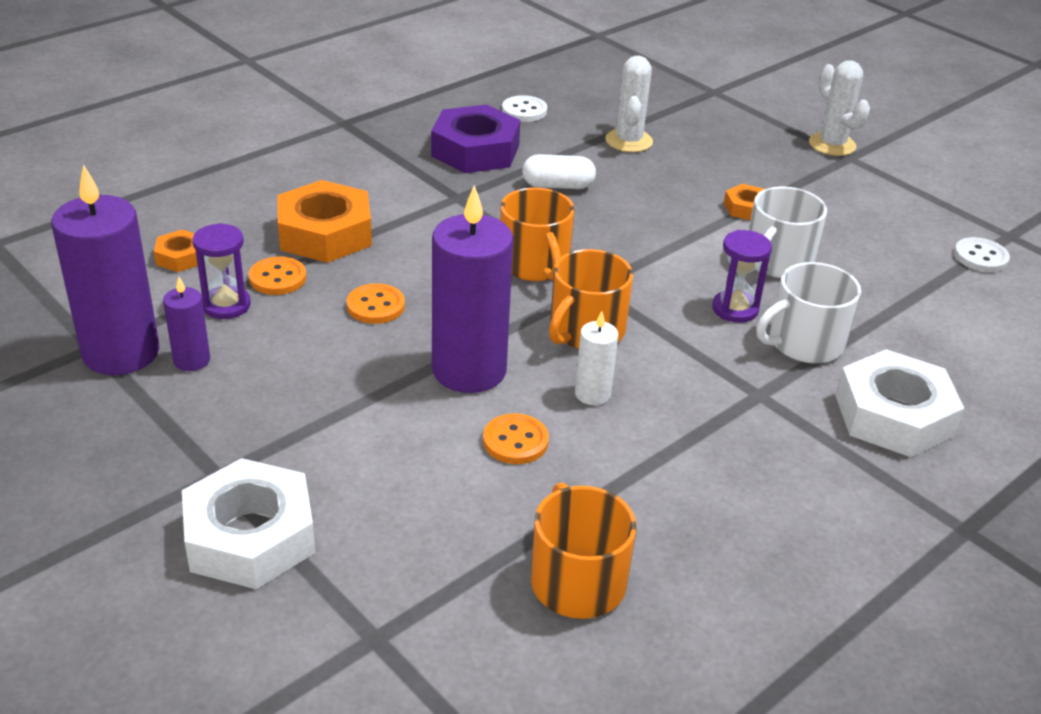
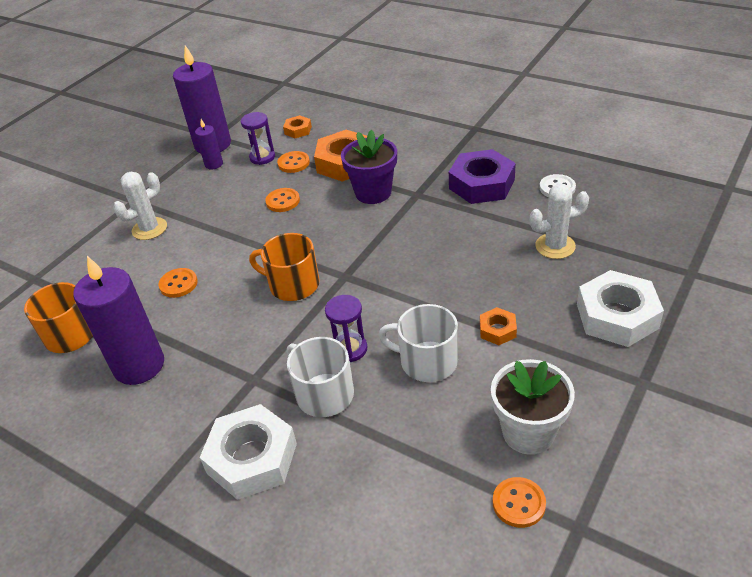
camera: 80 degrees right, 5 degrees up
(250, 536) = (94, 223): white nut -> white nut (617, 316)
(424, 227) = (373, 193): none -> purple flower pot
(469, 370) = (236, 250): purple candle -> purple candle (139, 365)
(534, 264) = (356, 245): orange mug -> none
(558, 186) = (461, 230): white capsule -> none
(592, 394) = (229, 303): white candle -> none
(832, 145) = (657, 366): white cactus -> white cactus (149, 229)
(896, 229) = (528, 432): none -> white flower pot
(980, 257) = (518, 503): white button -> orange button

